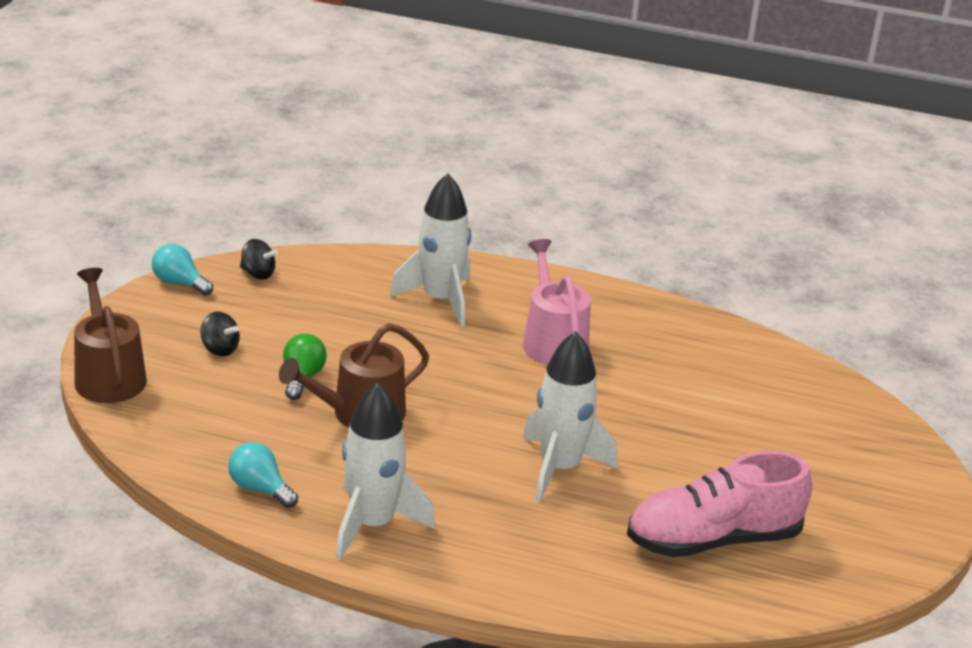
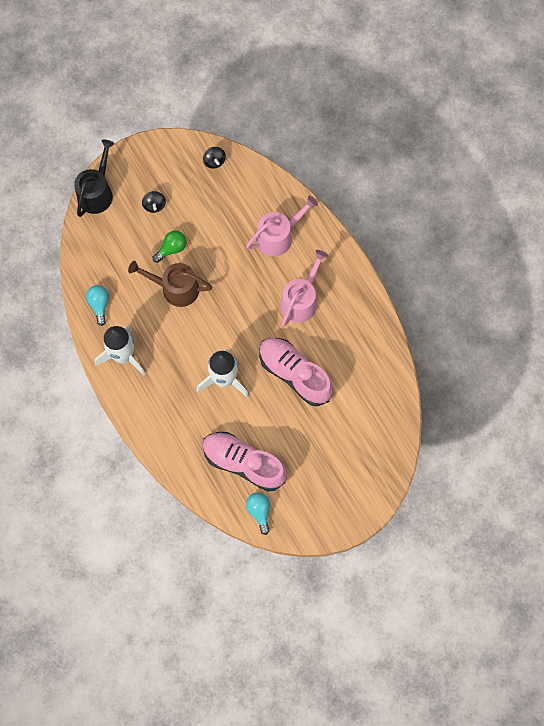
camera: 45 degrees right, 40 degrees up
(108, 376) = (97, 192): brown watering can -> black watering can
(180, 283) = (175, 146): turquoise light bulb -> turquoise light bulb (259, 511)
(440, 300) = (278, 236): white rocket -> pink watering can
(646, 412) = (294, 374): none -> pink shoe

